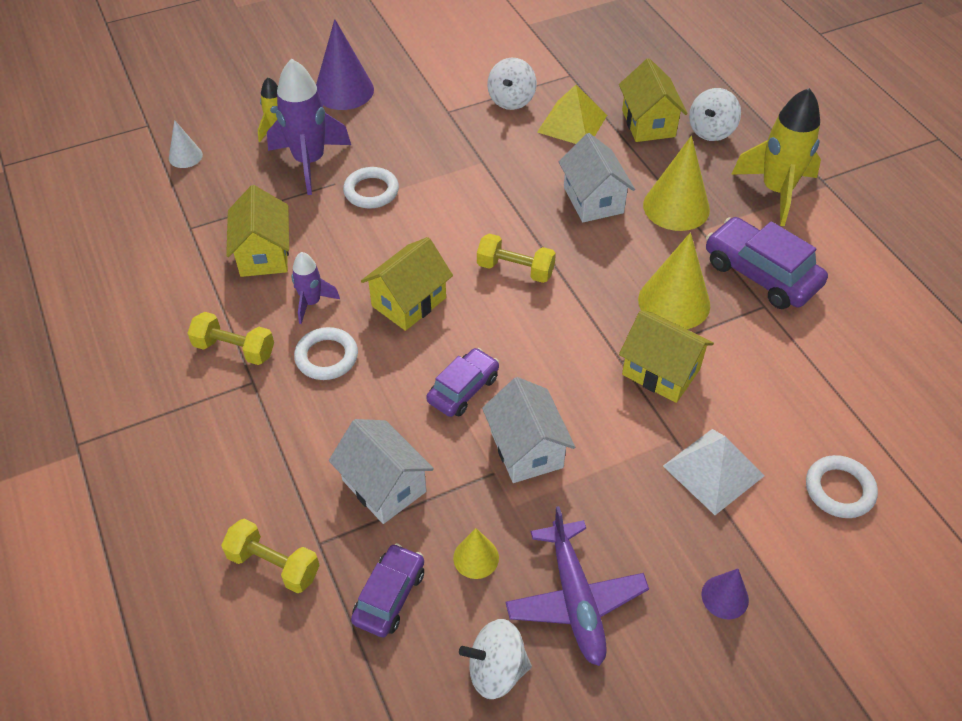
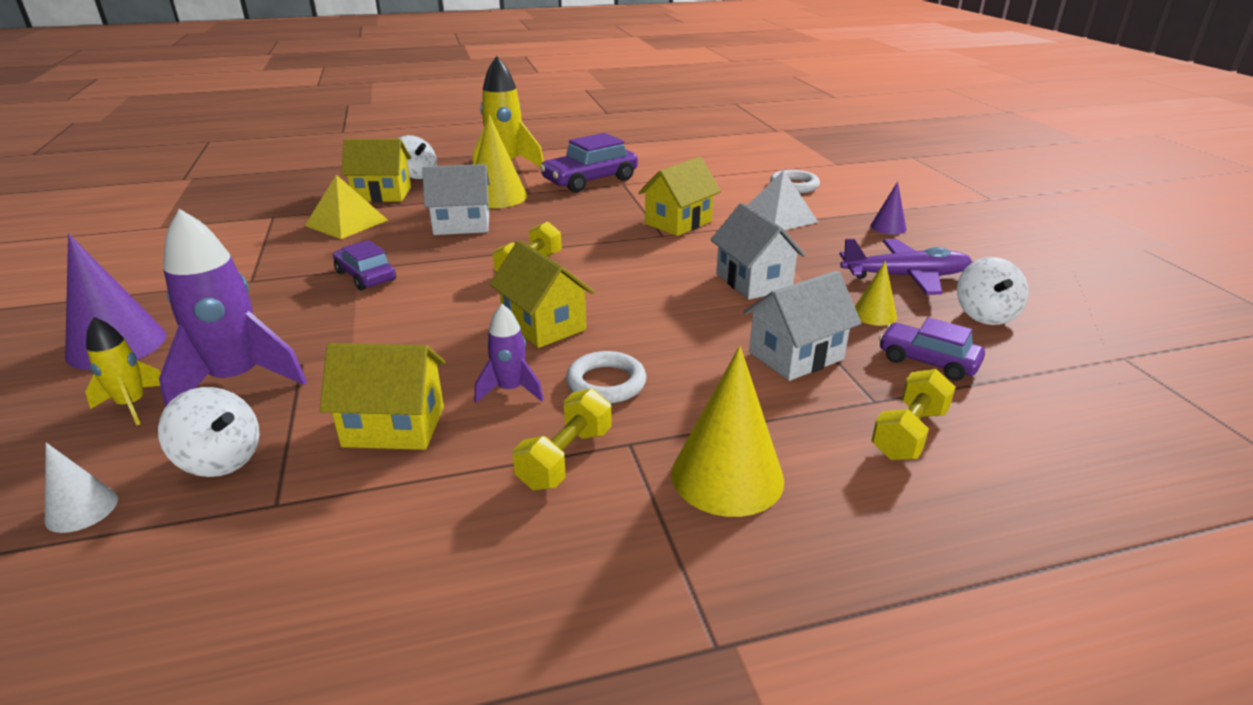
camera: 80 degrees left, 20 degrees down
(371, 191) = (342, 337): white ring -> none
(463, 389) = (676, 304): purple car -> purple car (365, 276)
(511, 100) = (275, 246): white spinning top -> white spinning top (221, 459)
(526, 449) = (753, 281): white house -> white house turned 75 degrees clockwise
(674, 302) = (605, 210): yellow cone -> yellow cone (727, 476)

